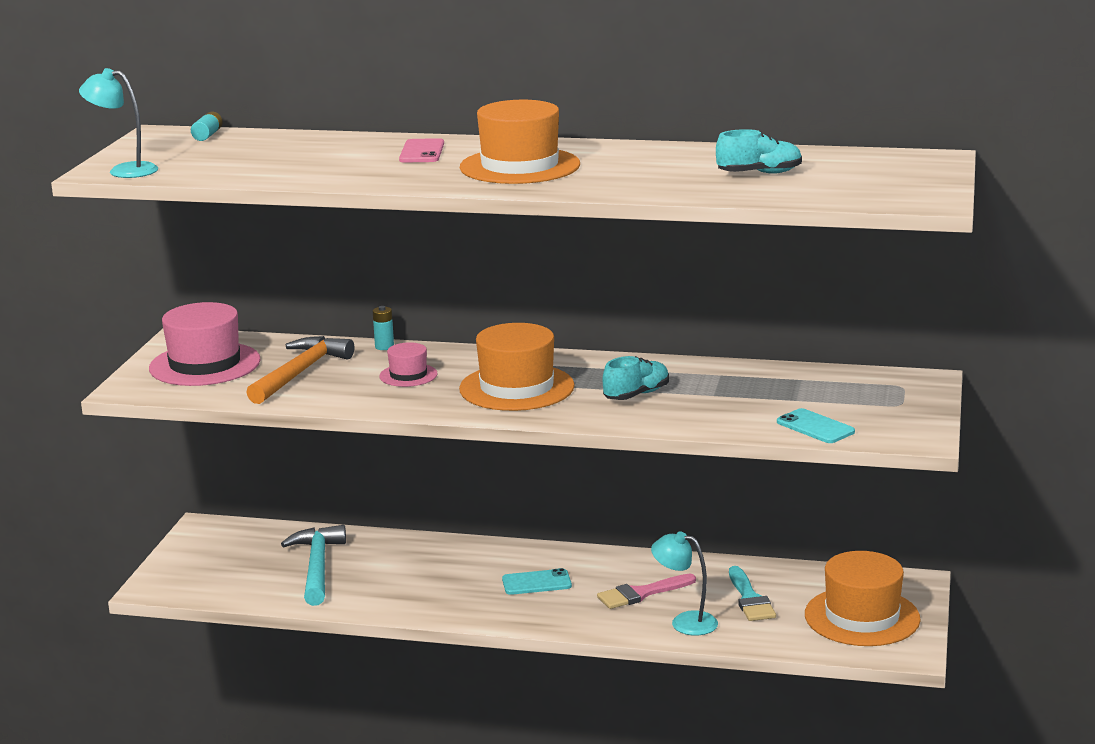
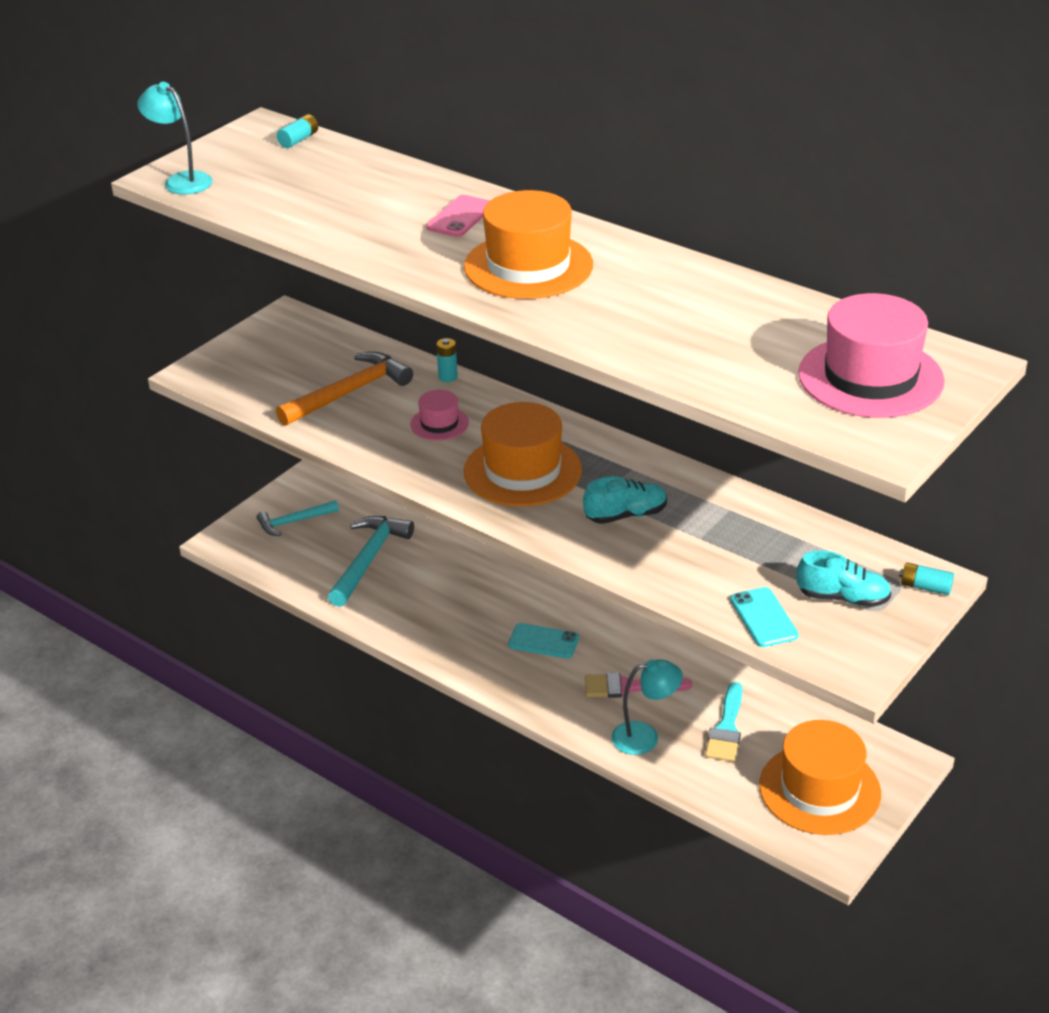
camera: 25 degrees right, 15 degrees up
(205, 364) = (279, 358): pink hat -> pink hat (870, 377)
(216, 558) = (294, 522): none -> turquoise hammer
(685, 622) = (645, 737): turquoise lamp -> turquoise lamp turned 120 degrees clockwise
(759, 173) = (751, 343): turquoise shoe -> turquoise shoe (843, 598)
(922, 384) = (925, 587): none -> turquoise battery

